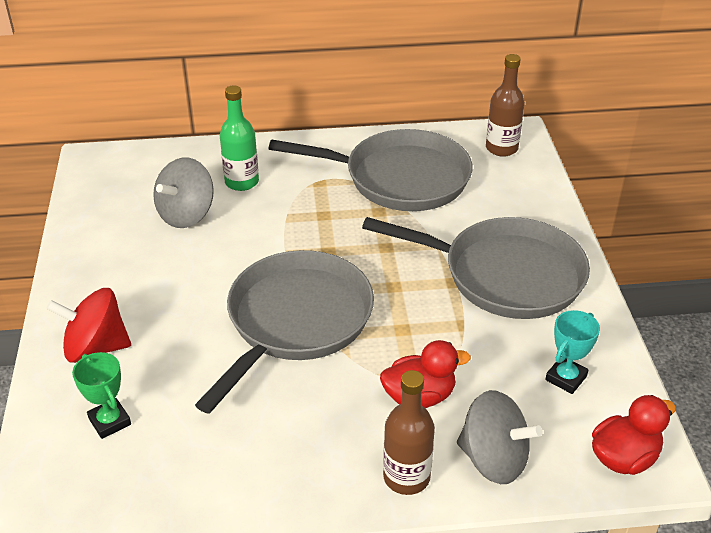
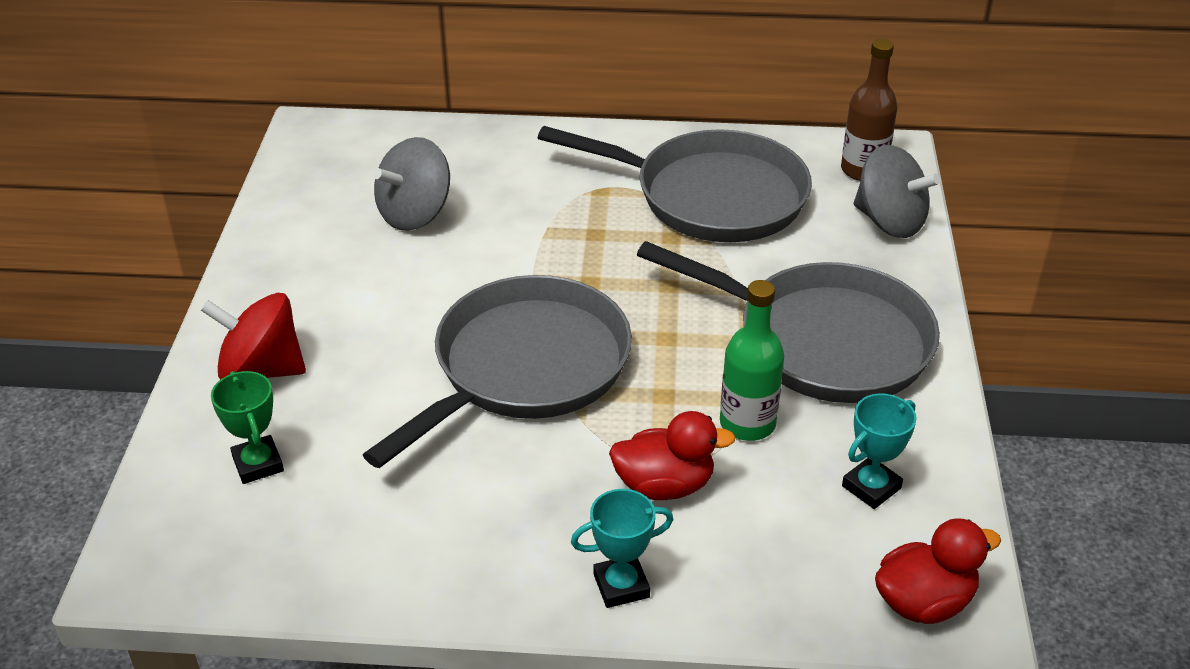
camera: 10 degrees right, 0 degrees up
(242, 182) = (497, 179): green bottle -> green bottle (747, 423)
(406, 477) = (621, 585): brown bottle -> turquoise trophy
(493, 459) = (743, 579): grey spinning top -> grey spinning top (889, 222)

